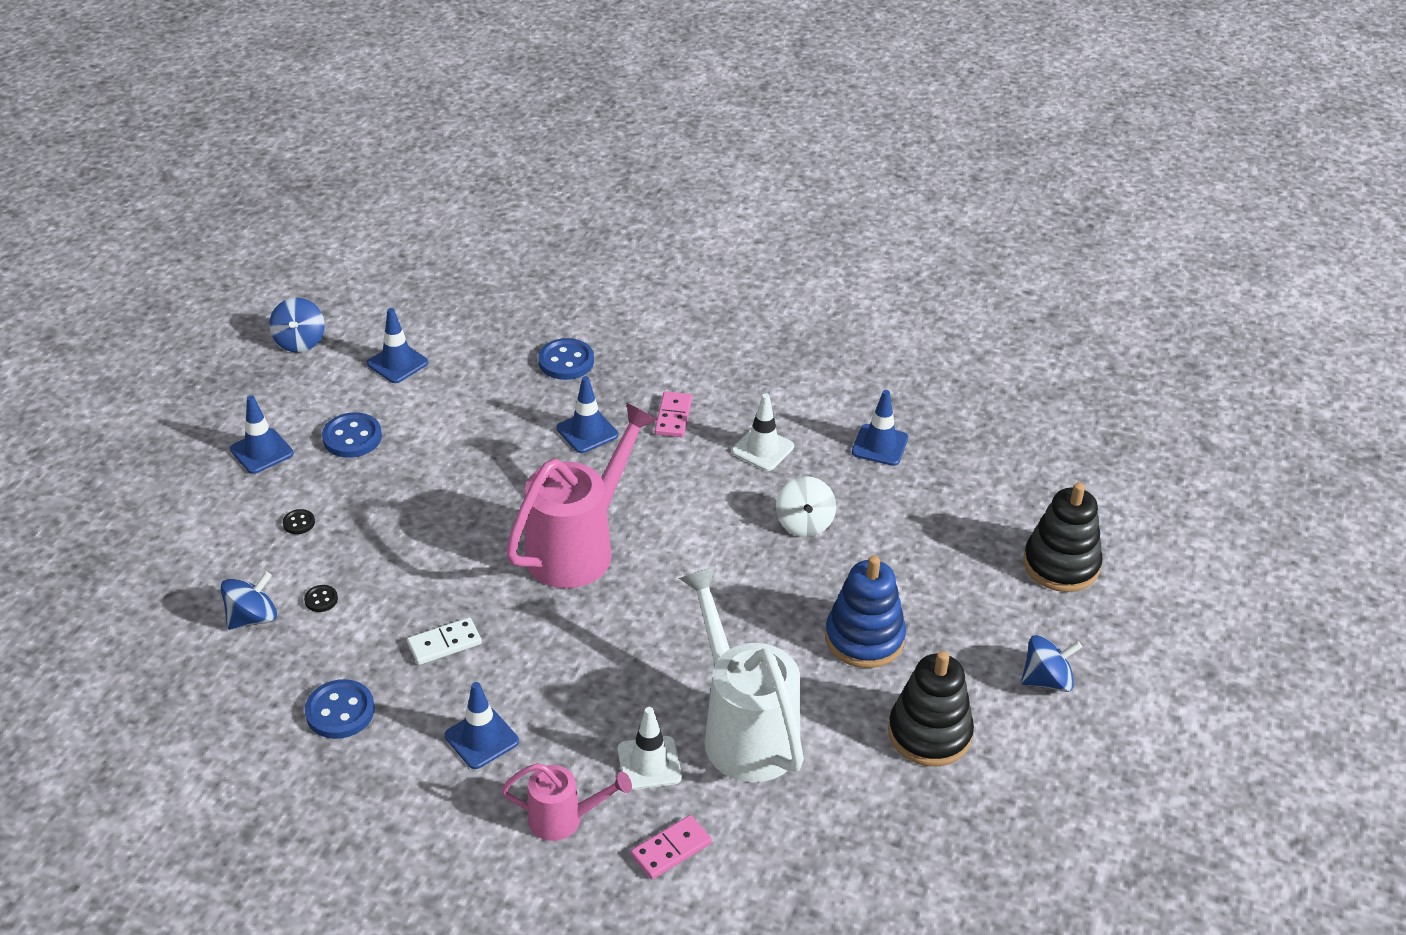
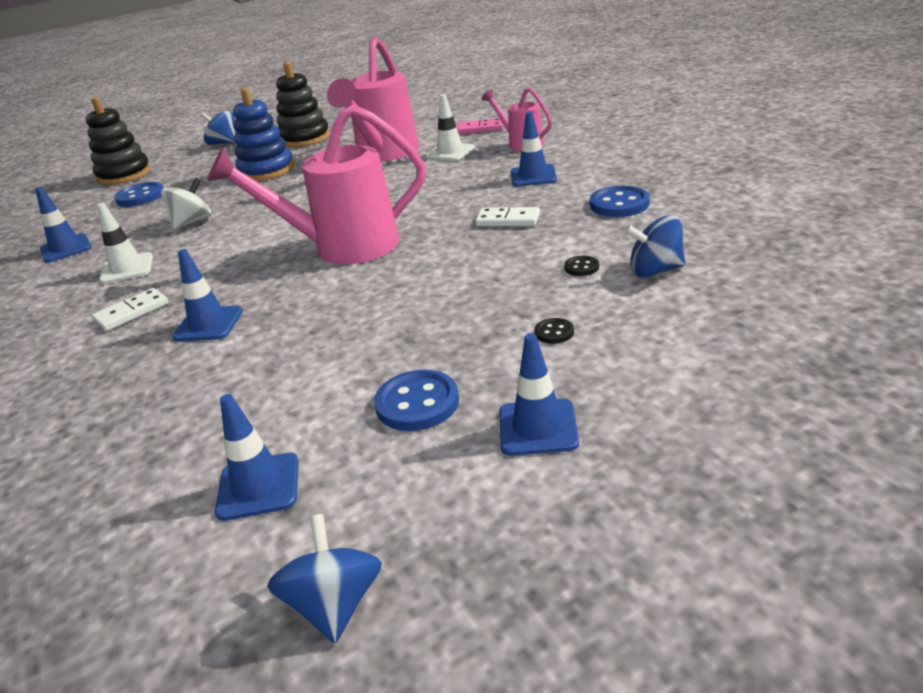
camera: 135 degrees left, 10 degrees down
(300, 341) = (335, 605): blue spinning top -> blue spinning top turned 45 degrees counterclockwise
(566, 361) = (109, 402): blue button -> blue button (140, 197)
(673, 417) = (132, 312): pink domino -> white domino
(744, 730) = (384, 154): white watering can -> pink watering can

